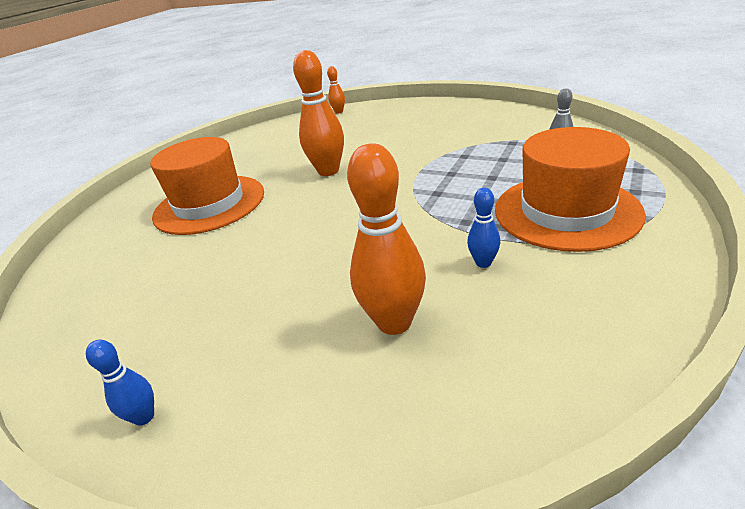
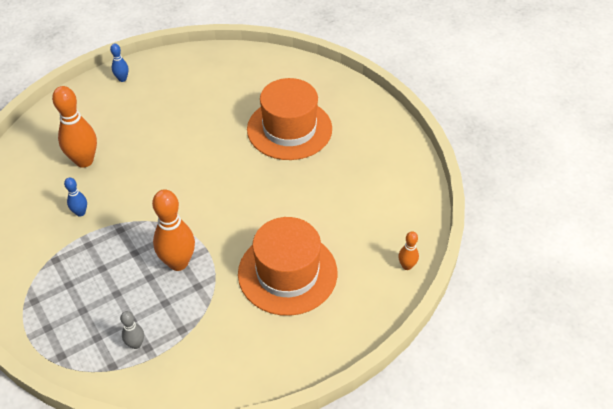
camera: 115 degrees right, 15 degrees up
(328, 171) = (269, 202): orange bowling pin -> orange bowling pin (178, 263)
(566, 211) = (73, 278): orange hat -> orange hat (287, 273)

